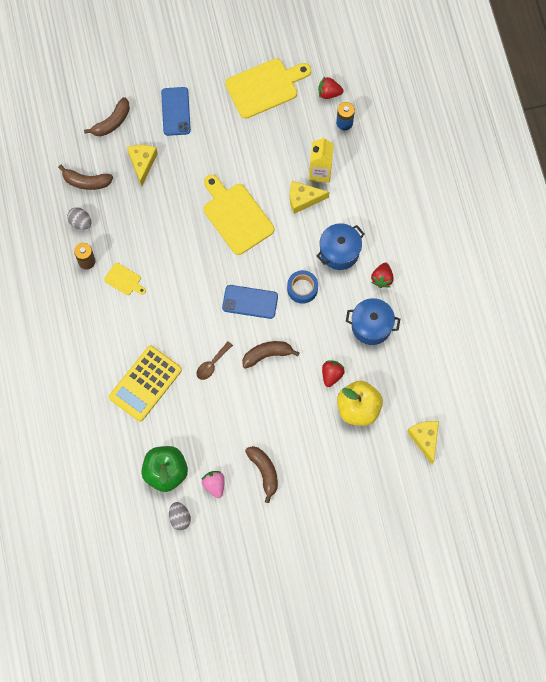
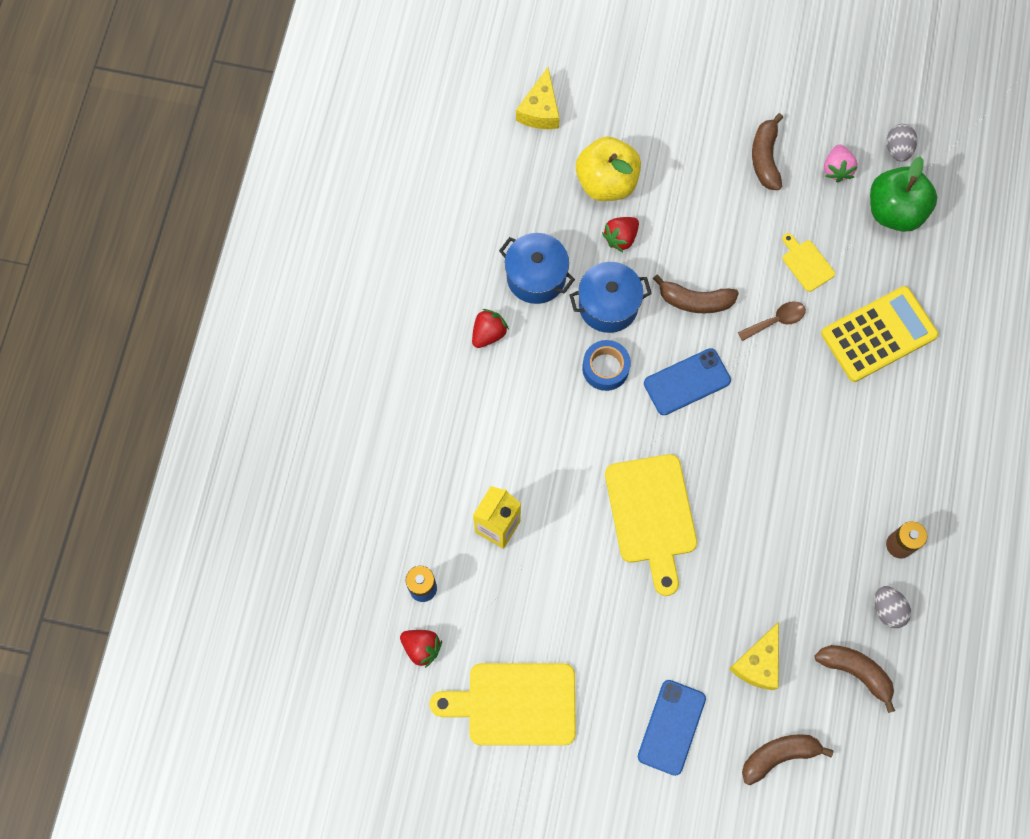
camera: 155 degrees left, 0 degrees up
(124, 280) = (854, 492): yellow cutting board -> yellow cutting board (806, 263)
(250, 302) = (687, 382): blue phone -> blue phone turned 60 degrees counterclockwise
(303, 199) = (542, 496): yellow cheese -> none
(339, 252) = (528, 396): blue pot -> blue pot (608, 305)

